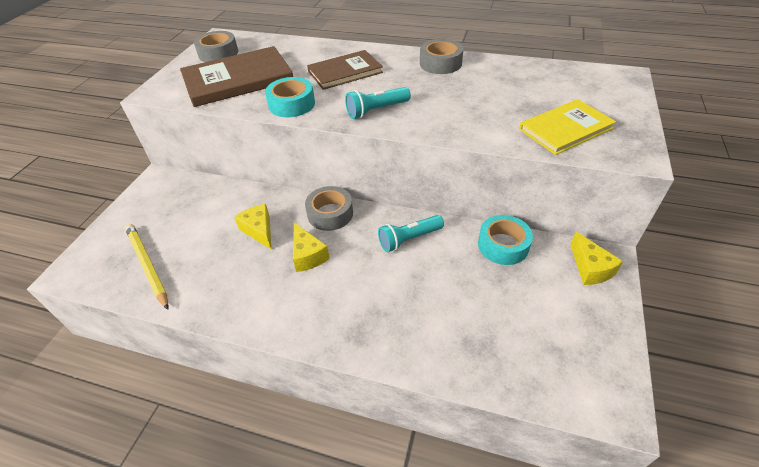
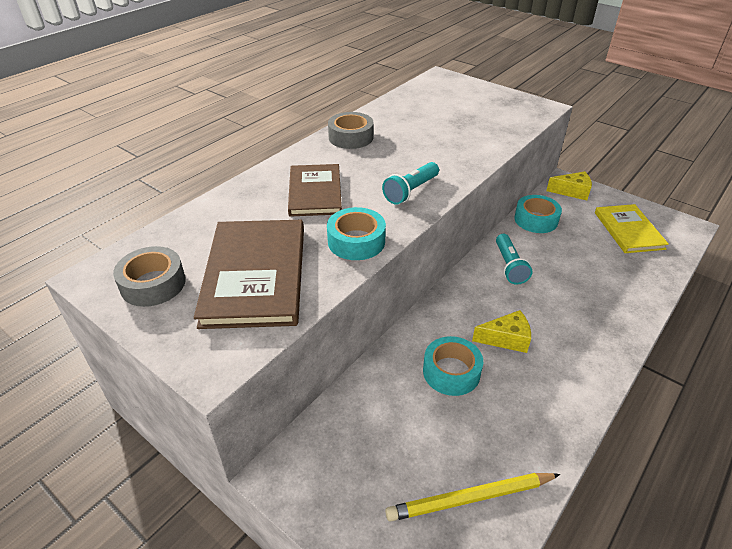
camera: 70 degrees left, 5 degrees down
(259, 230) = (451, 372): yellow cheese -> turquoise tape
(330, 214) = (450, 308): grey tape -> none
(376, 110) = (410, 191): turquoise flashlight -> turquoise flashlight turned 45 degrees clockwise
(565, 129) = (497, 118): yellow book -> yellow book (628, 230)

